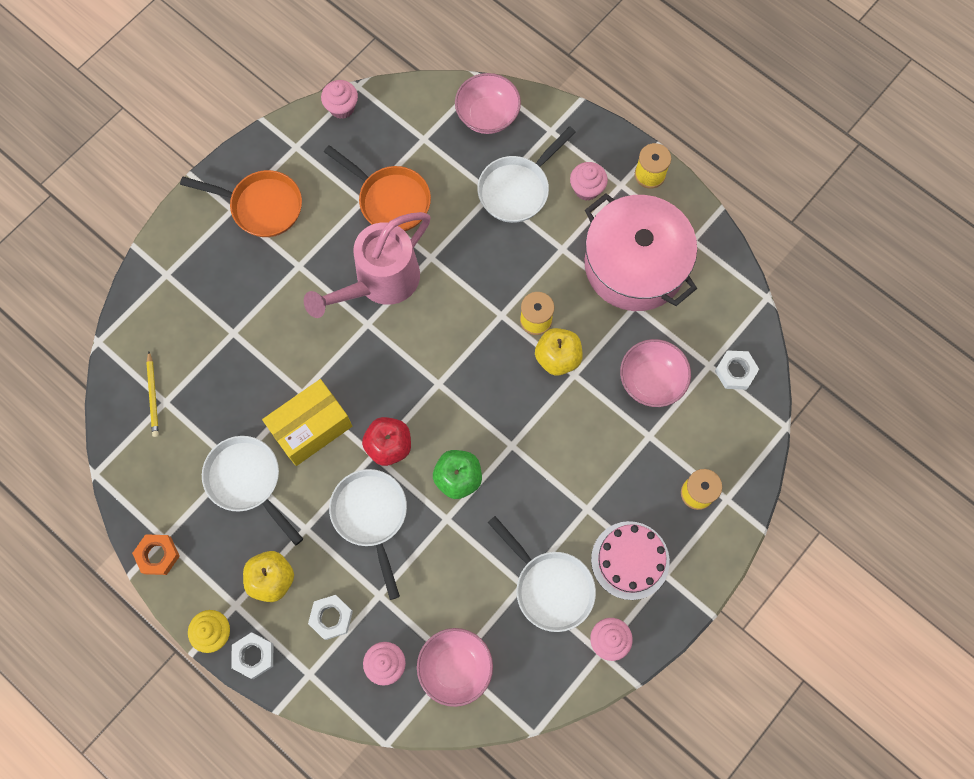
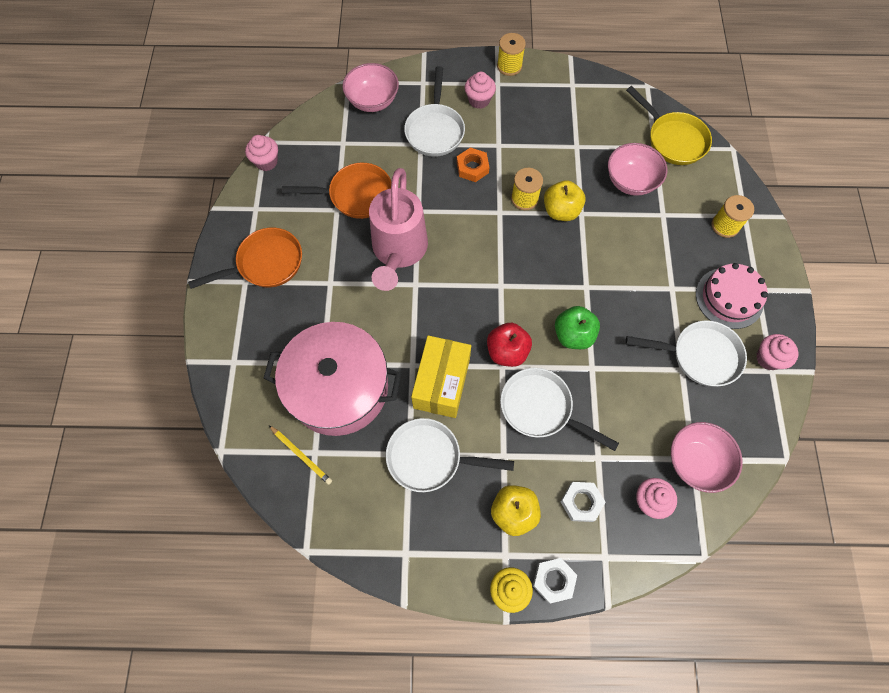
camera: 40 degrees left, 5 degrees down
(157, 555) = (412, 570): orange nut -> orange nut (472, 168)
(634, 265) = (552, 122): pink pot -> pink pot (339, 388)
(735, 371) = (673, 139): white nut -> yellow pan

